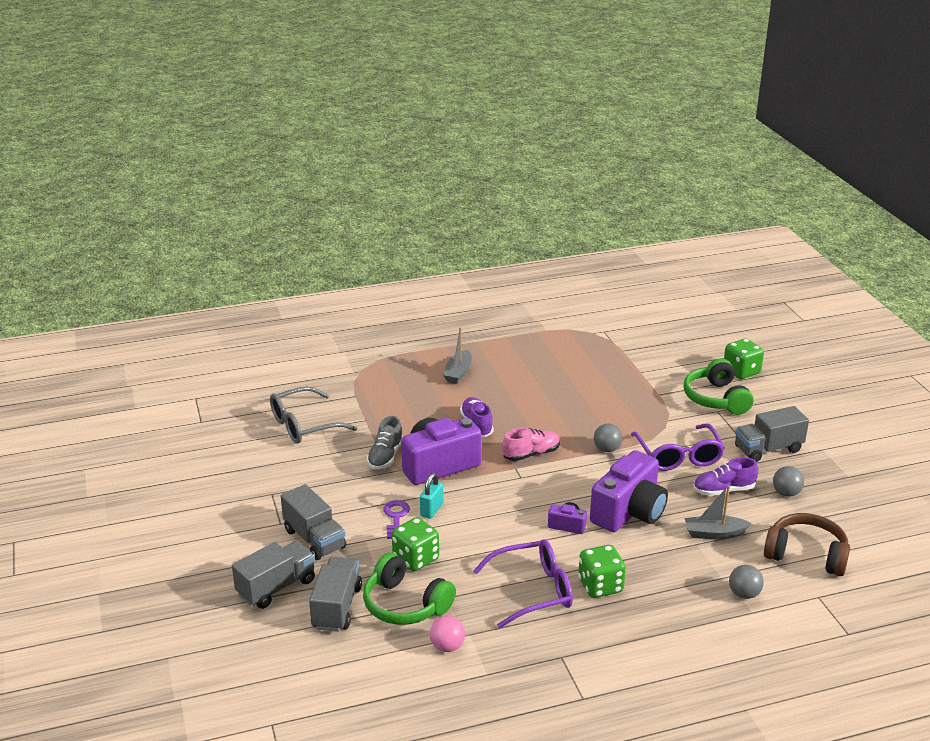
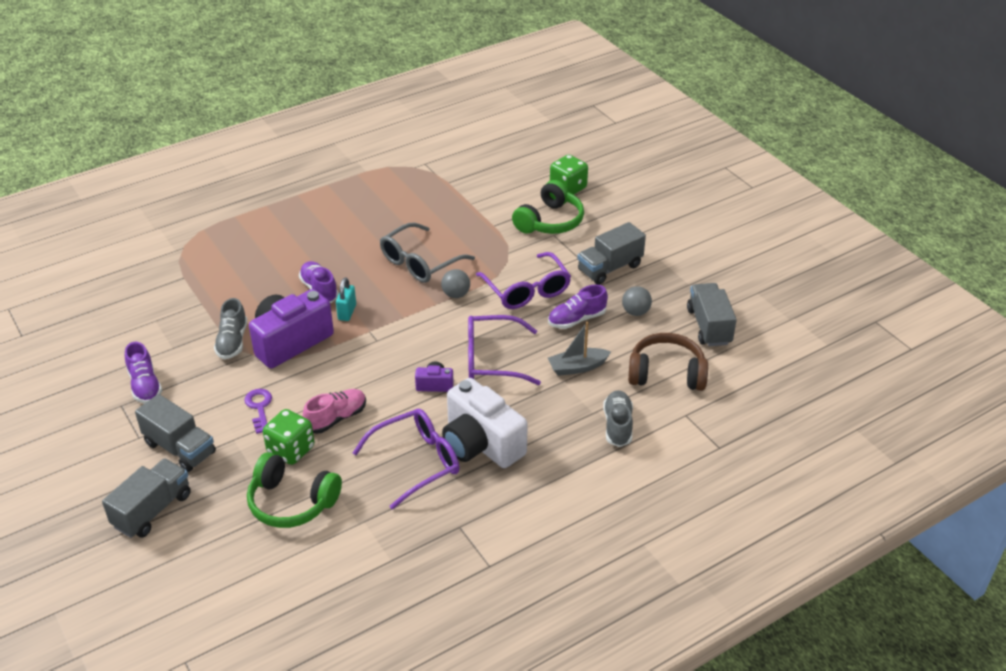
camera: 15 degrees left, 10 degrees up
(297, 481) = (145, 385): none -> purple shoe
(304, 425) = (136, 320): grey glasses -> grey glasses (420, 262)
(337, 607) = (222, 520): grey truck -> grey truck (709, 326)
(431, 510) = (295, 393): turquoise padlock -> turquoise padlock (347, 312)
(447, 646) = (345, 539): pink ball -> none
(458, 373) = (286, 234): grey boat -> none
(531, 454) = (382, 313): pink shoe -> pink shoe (336, 418)
(600, 586) = (481, 444): green dice -> white camera
(629, 512) = (492, 359): purple camera -> purple glasses
(716, 398) = (550, 221): green headphones -> green headphones turned 120 degrees counterclockwise
(744, 594) = (617, 425): grey ball -> grey shoe

